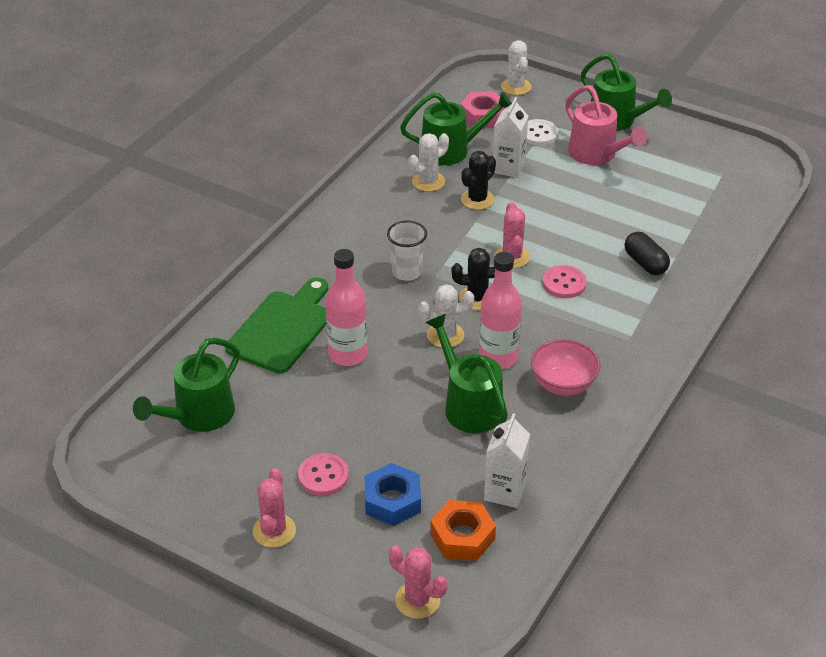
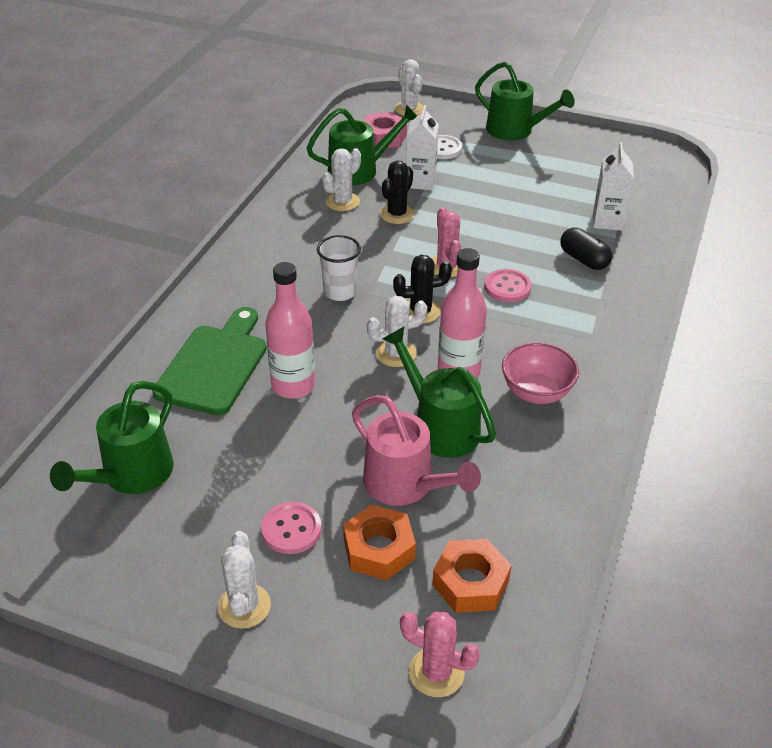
camera: 10 degrees left, 0 degrees up
(274, 531) = (244, 606): pink cactus -> white cactus
(392, 501) = (379, 549): blue nut -> orange nut
(504, 491) = (505, 521): white carton -> white carton (607, 221)
(597, 155) = (505, 163): pink watering can -> pink watering can (406, 485)

